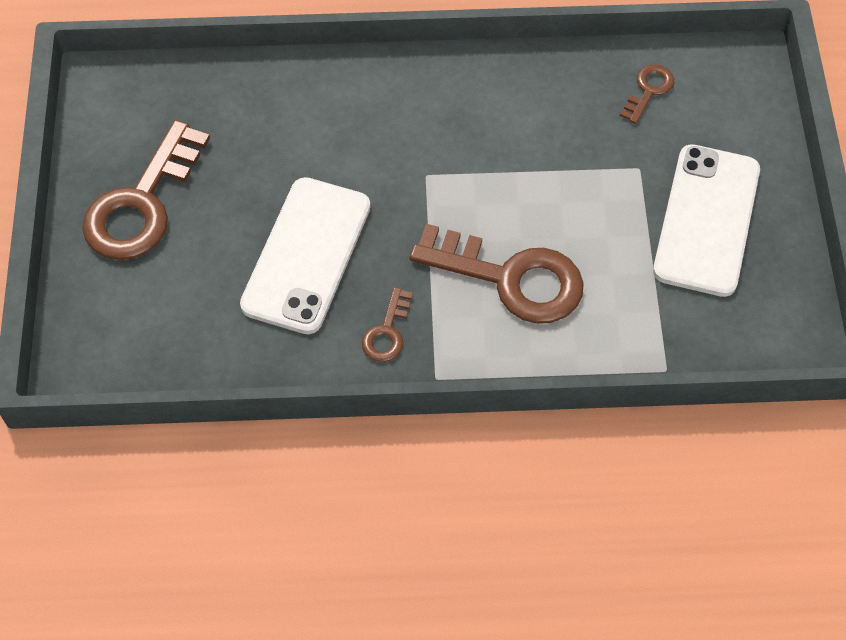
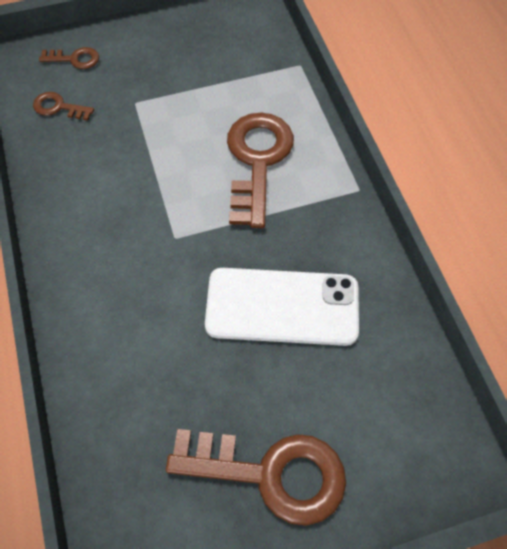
camera: 105 degrees left, 0 degrees up
(387, 332) = (333, 229): brown key -> brown key (74, 59)
(706, 220) = (172, 60): white phone -> none

